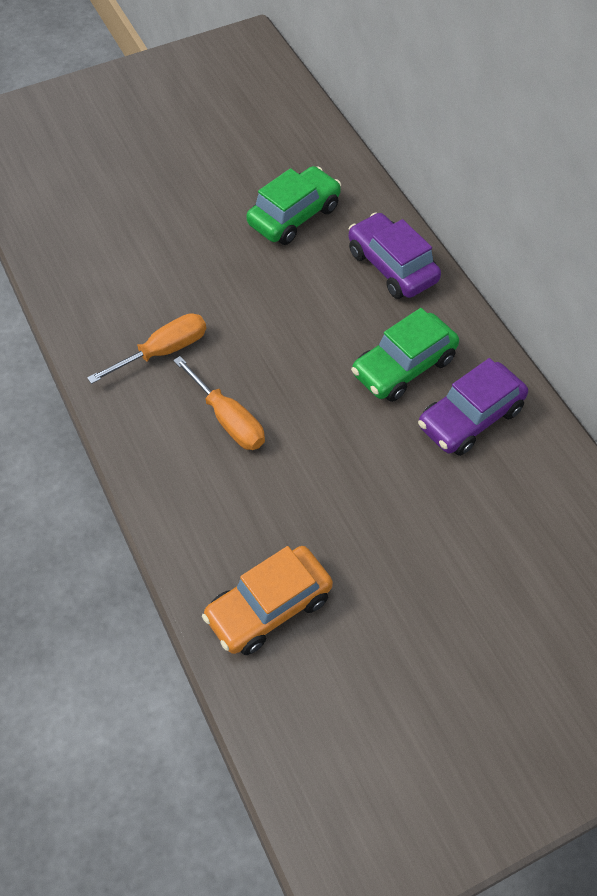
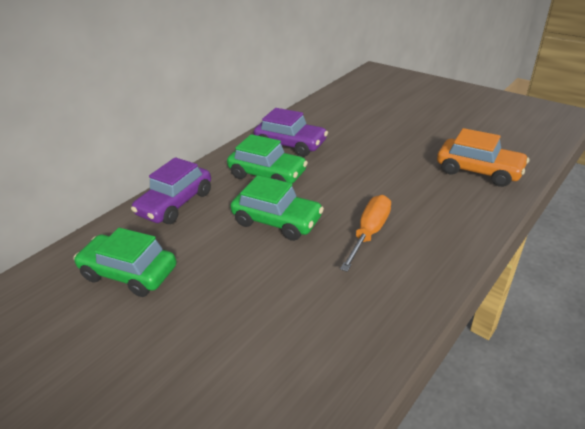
camera: 110 degrees left, 20 degrees down
(163, 351) = (334, 296): orange screwdriver -> none
(301, 346) = (277, 221): none -> green car

